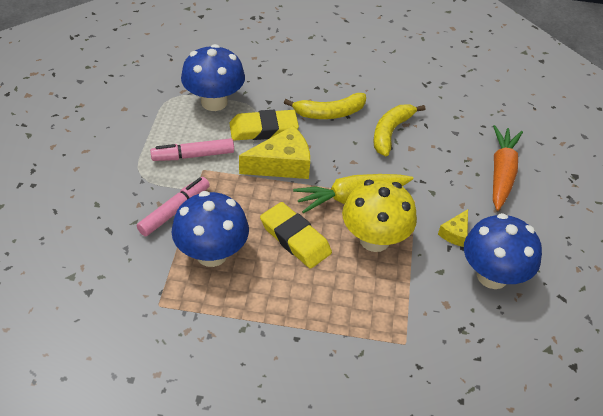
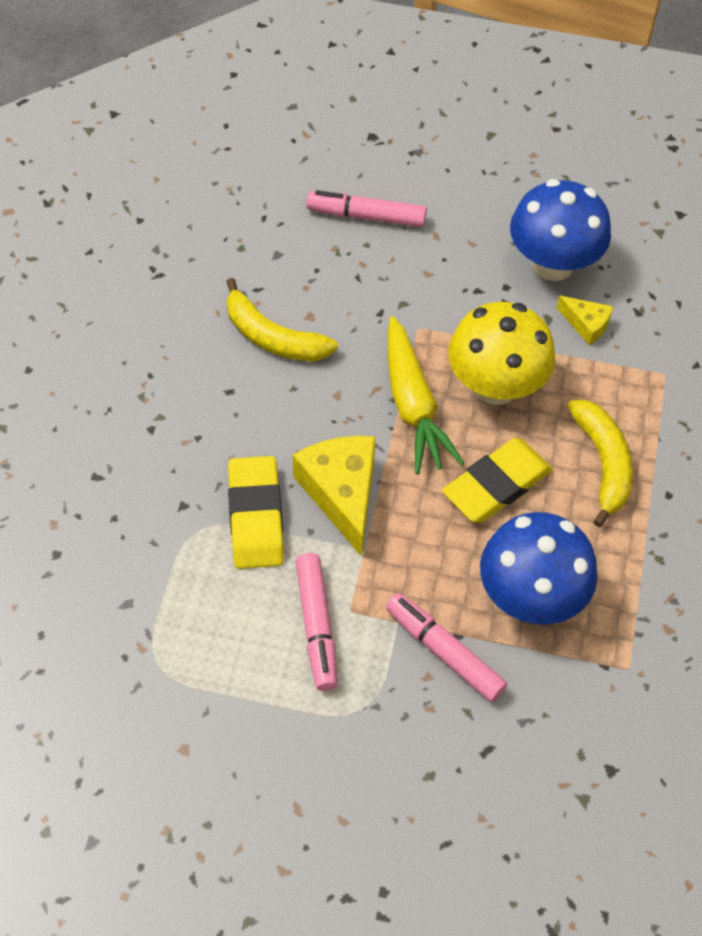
camera: 85 degrees left, 10 degrees up
(214, 102) = (178, 593): blue mushroom -> none
(329, 113) = (221, 416): yellow banana -> yellow banana (603, 463)
(455, 233) = (481, 290): yellow cheese -> yellow cheese (586, 324)
(501, 173) = (366, 216): orange carrot -> pink marker

